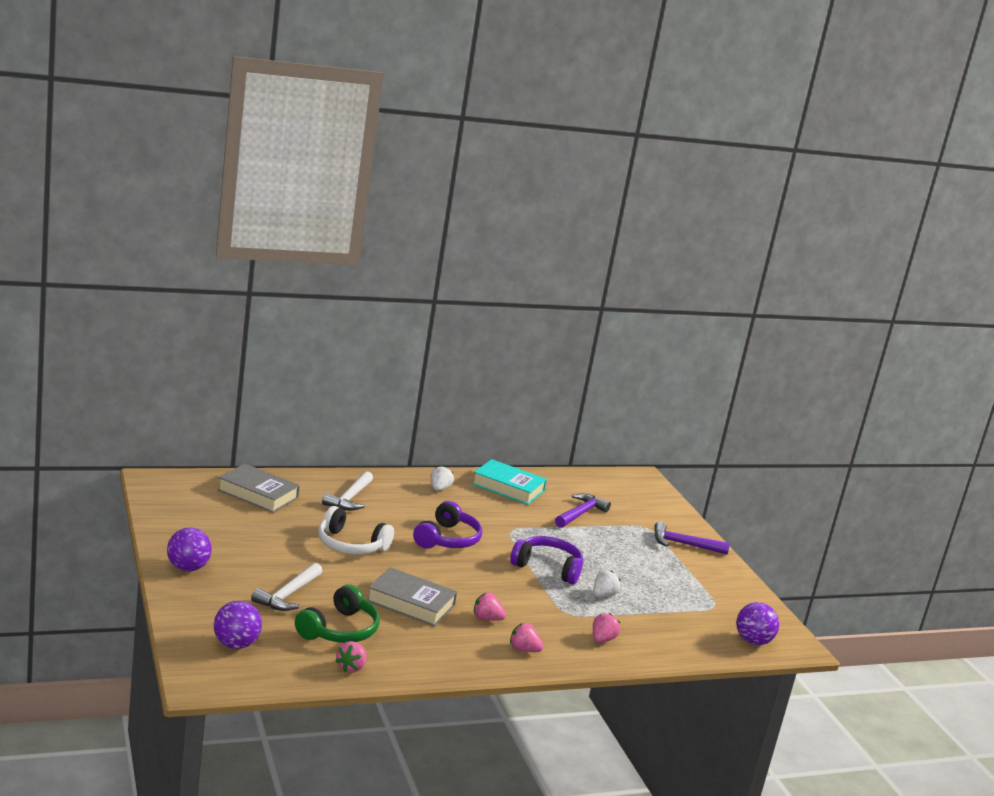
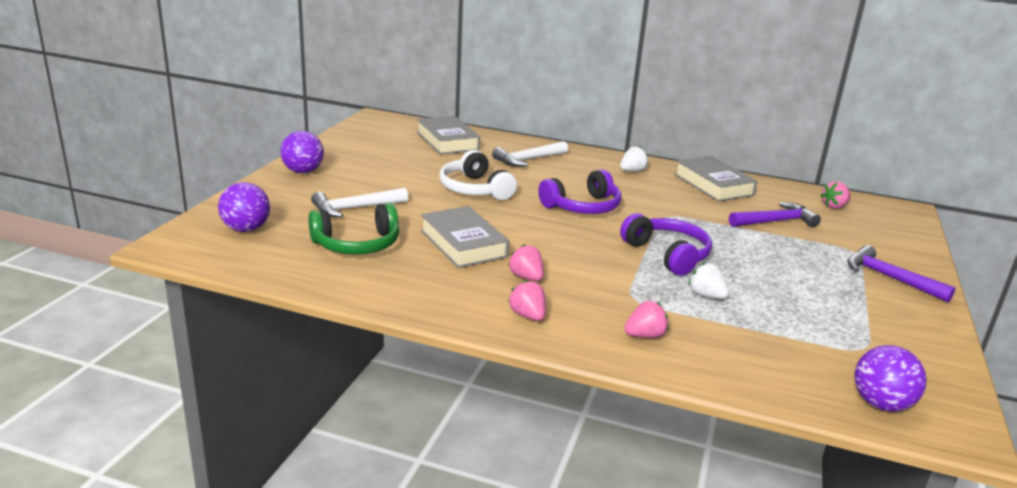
camera: 40 degrees right, 5 degrees up
(351, 667) = (317, 275): pink strawberry -> pink strawberry (834, 206)
(508, 487) = (713, 185): turquoise book -> grey book
(603, 595) = (706, 295): white strawberry -> white strawberry turned 120 degrees counterclockwise

